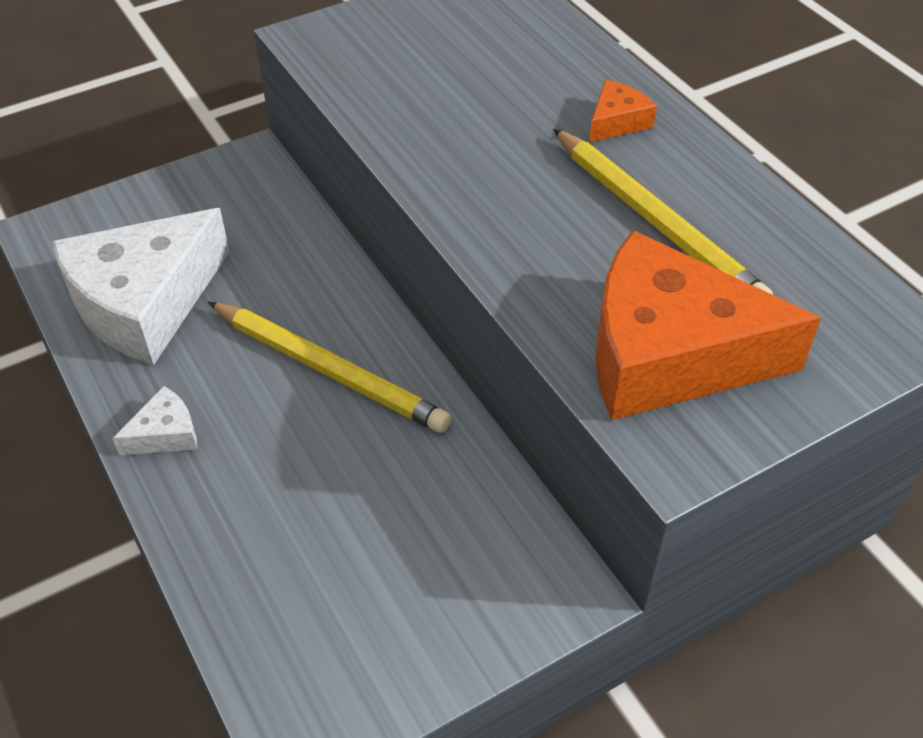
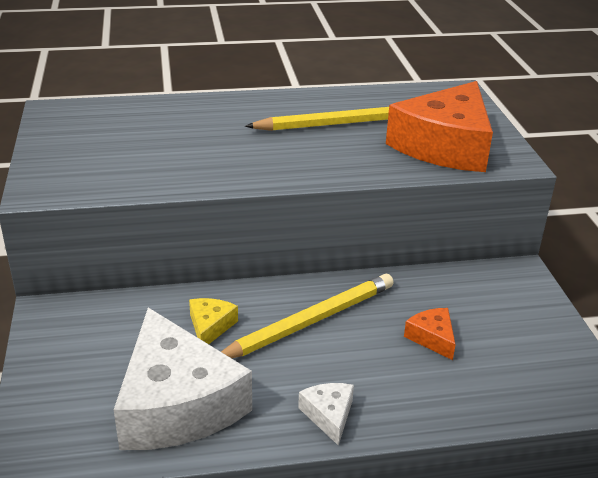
camera: 70 degrees left, 15 degrees down
(281, 286) = (210, 326): none -> yellow cheese
(617, 122) = (247, 111): orange cheese -> orange cheese (432, 338)

